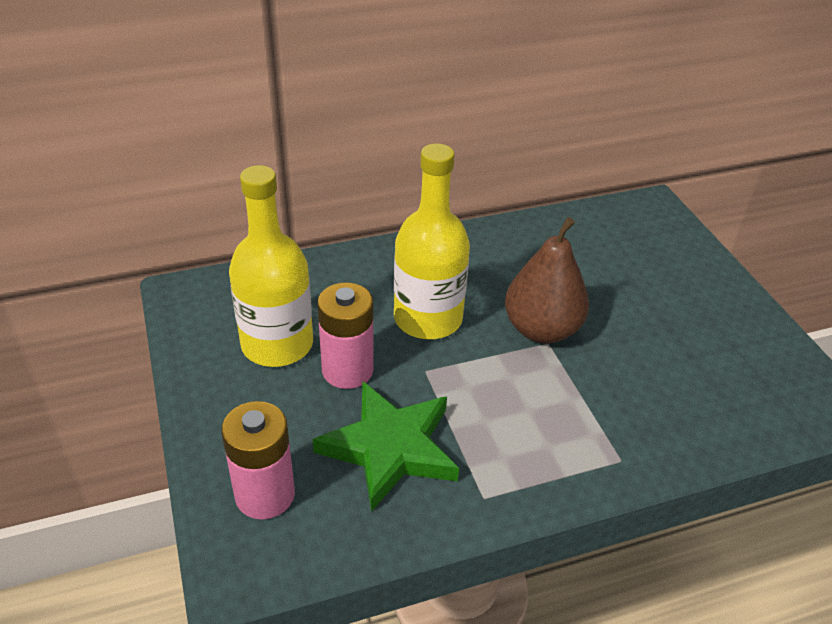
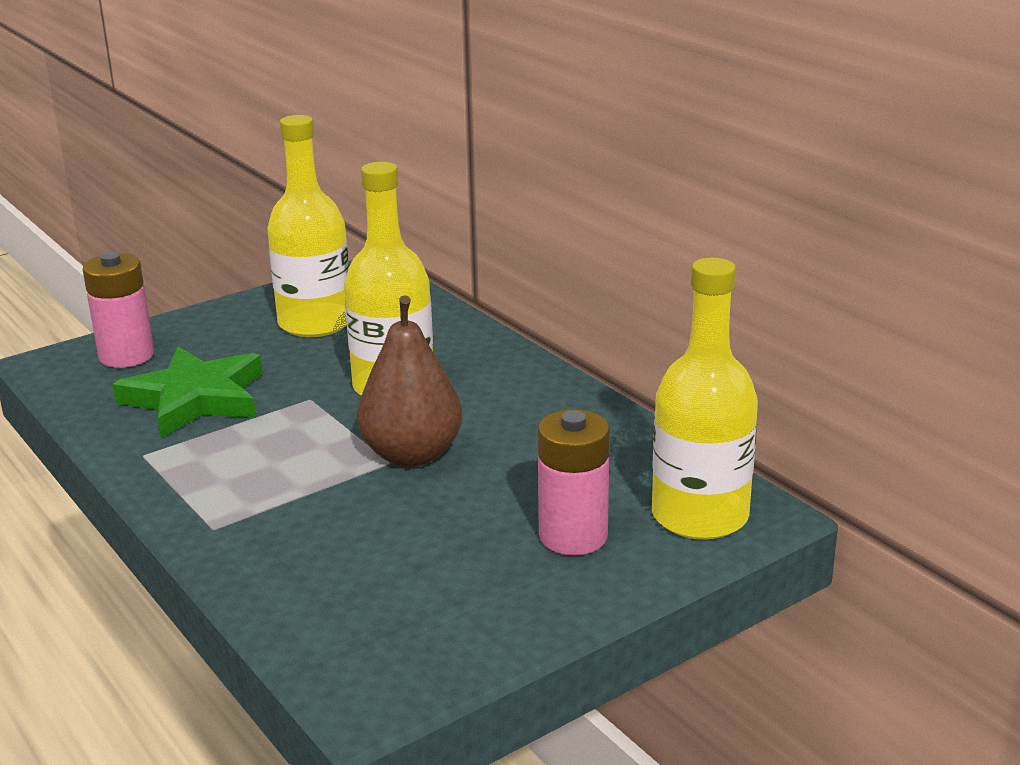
camera: 75 degrees right, 15 degrees down
(347, 370) = (293, 361): pink battery -> pink battery (573, 536)
(654, 226) = (699, 516): none -> yellow bottle

